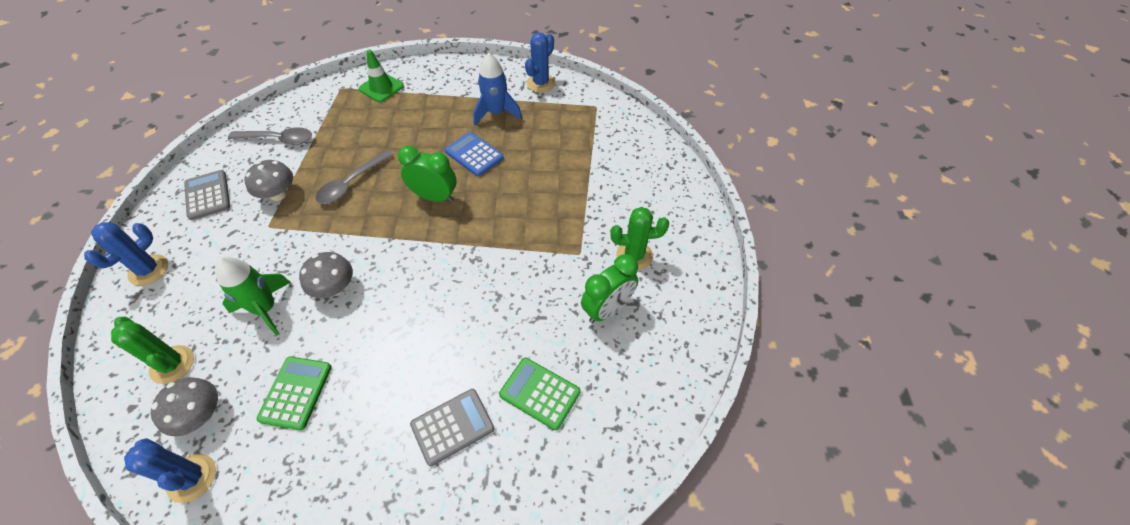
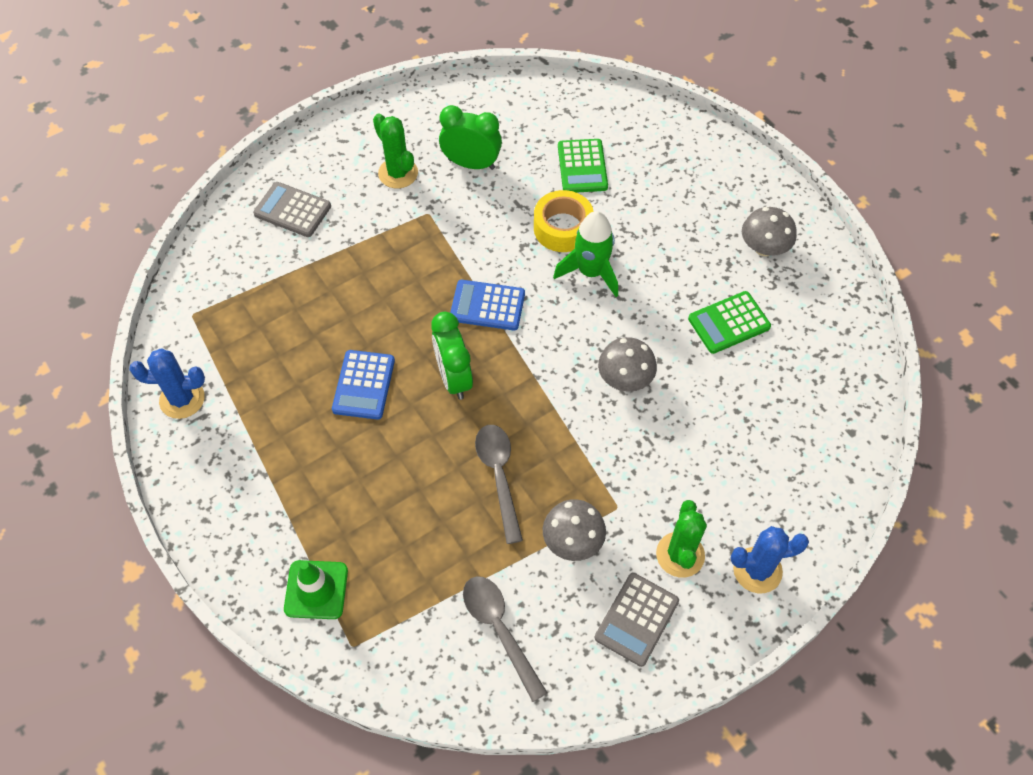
camera: 125 degrees left, 5 degrees up
(172, 364) = (799, 439): green cactus -> green cactus (680, 555)
(192, 478) = (840, 334): blue cactus -> none
(201, 415) = (805, 373): grey mushroom -> grey mushroom (764, 247)
(266, 308) = (692, 416): green rocket -> green rocket (590, 272)
(351, 183) = (499, 476): grey spoon -> grey spoon turned 105 degrees counterclockwise
(452, 426) = (654, 202): grey calculator -> grey calculator (292, 210)
(468, 243) = (487, 306): none -> blue calculator
(490, 333) = (563, 228): none -> yellow tape
(496, 113) = (274, 411): blue rocket -> none

